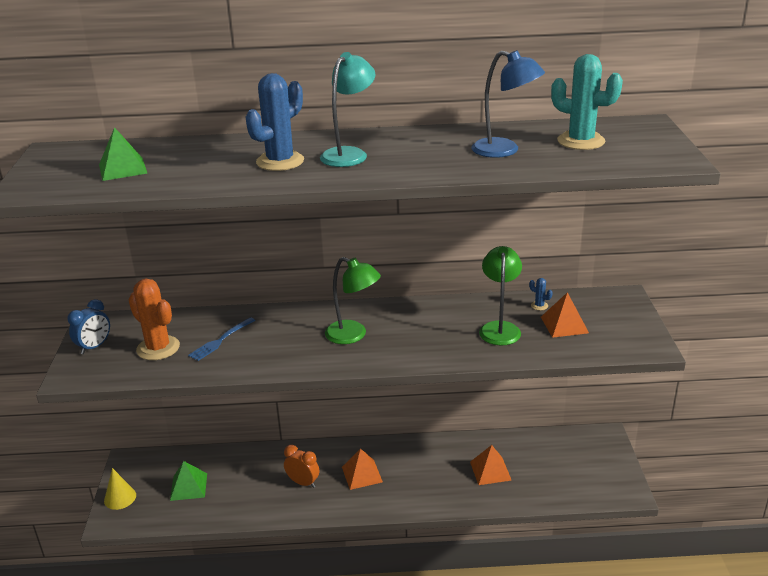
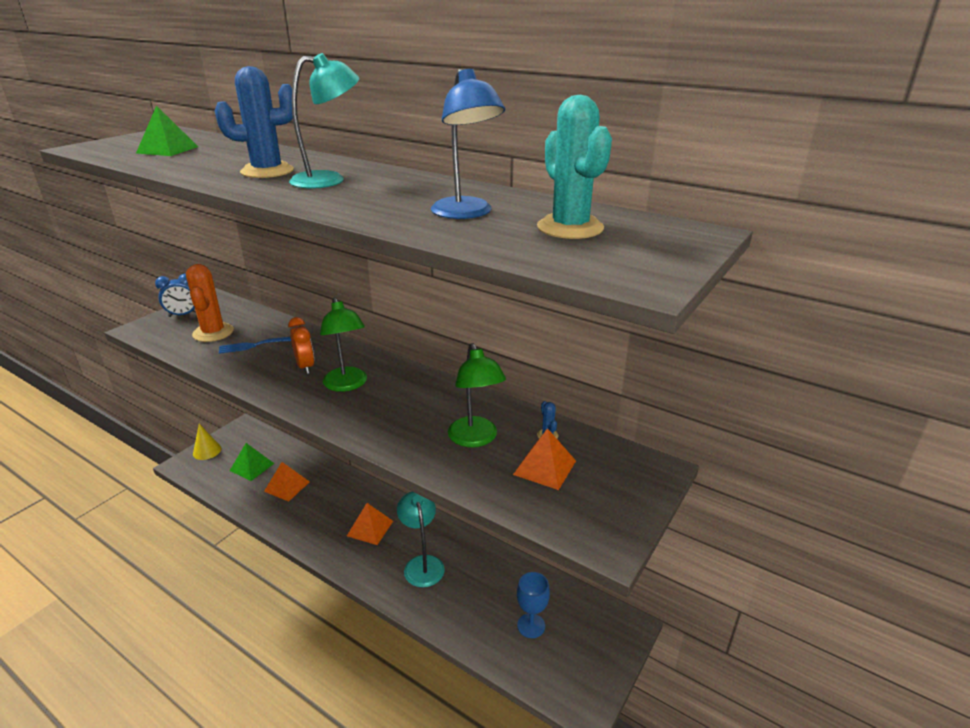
camera: 35 degrees right, 0 degrees up
(303, 482) = (322, 509): orange clock -> orange clock (305, 366)
(433, 475) = (422, 564): none -> turquoise lamp
(490, 471) = (474, 591): orange pyramid -> orange pyramid (287, 486)
(499, 328) = (475, 439): green lamp -> green lamp turned 120 degrees clockwise
(550, 469) = (531, 625): none -> blue goblet

